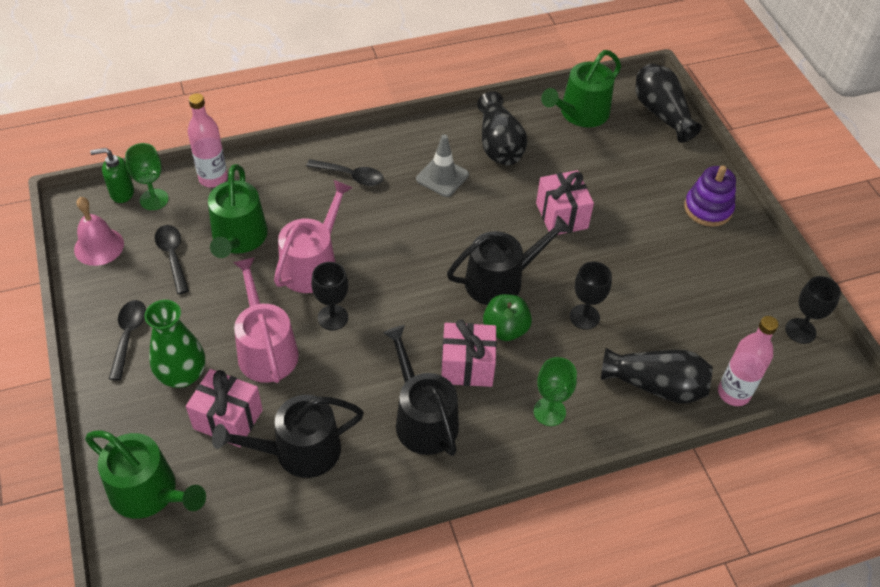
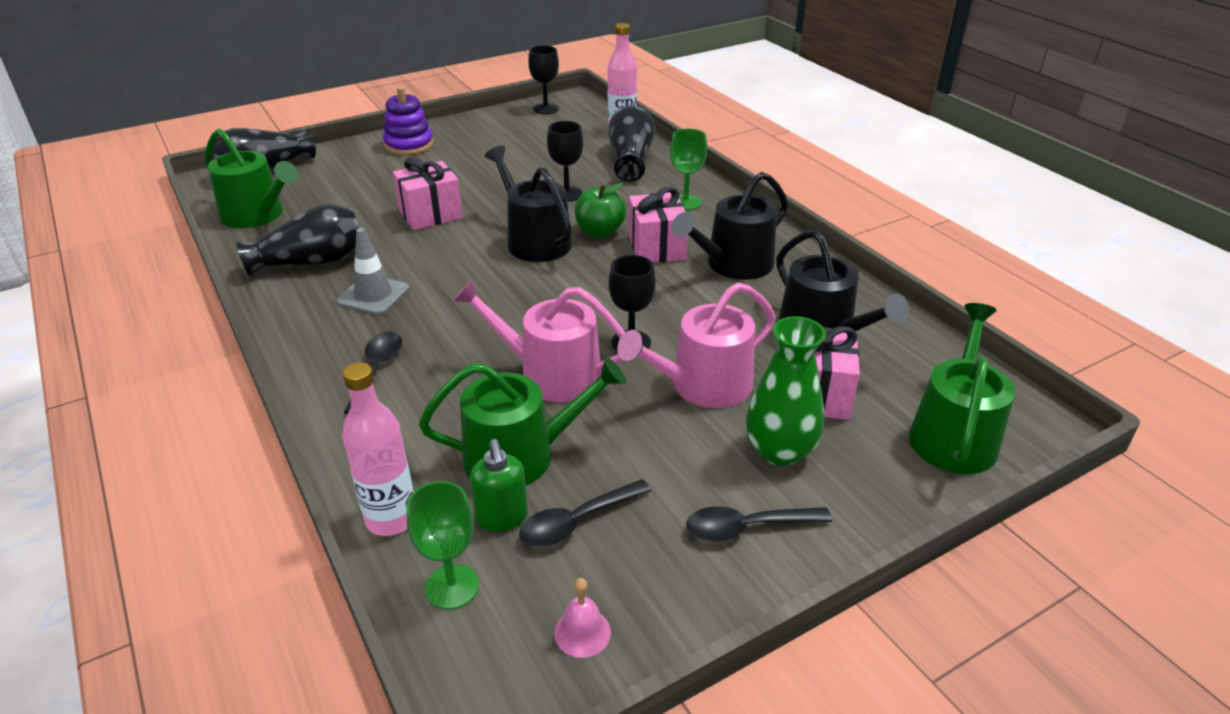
camera: 100 degrees left, 15 degrees down
(99, 246) = (582, 632): pink bell -> pink bell, size x0.61
(121, 193) = (441, 644): green soap dispenser -> green soap dispenser (502, 518)

